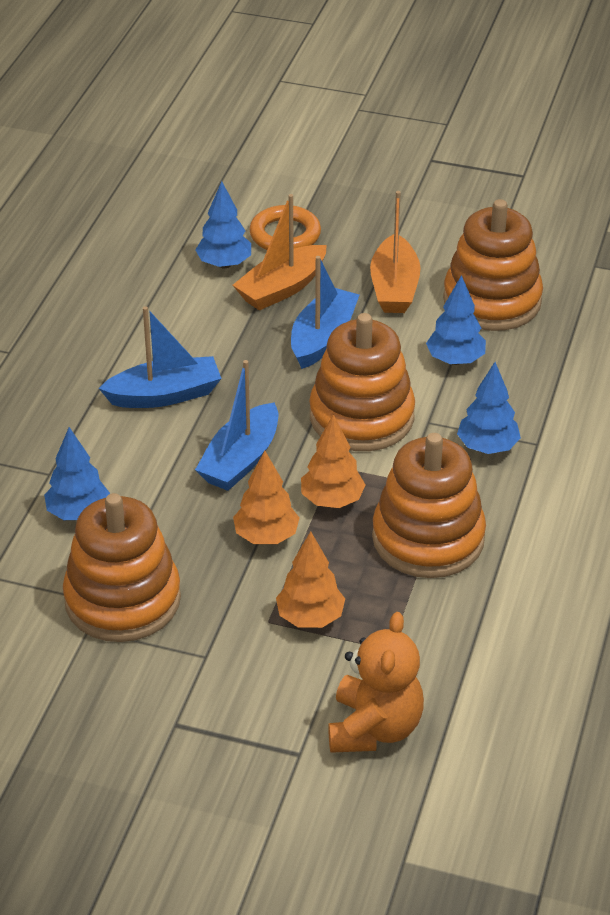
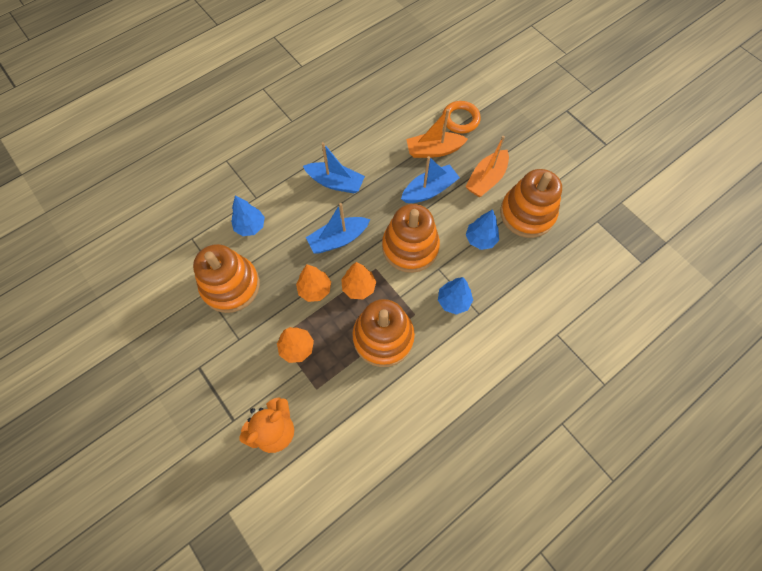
camera: 35 degrees right, 25 degrees up
(224, 264) = (419, 122): blue tree -> none

